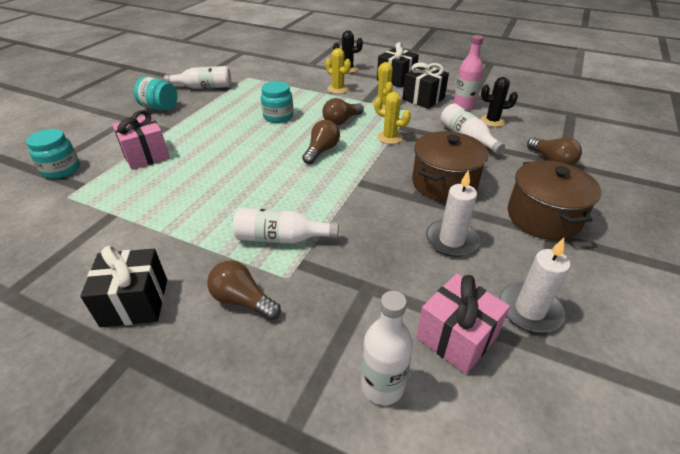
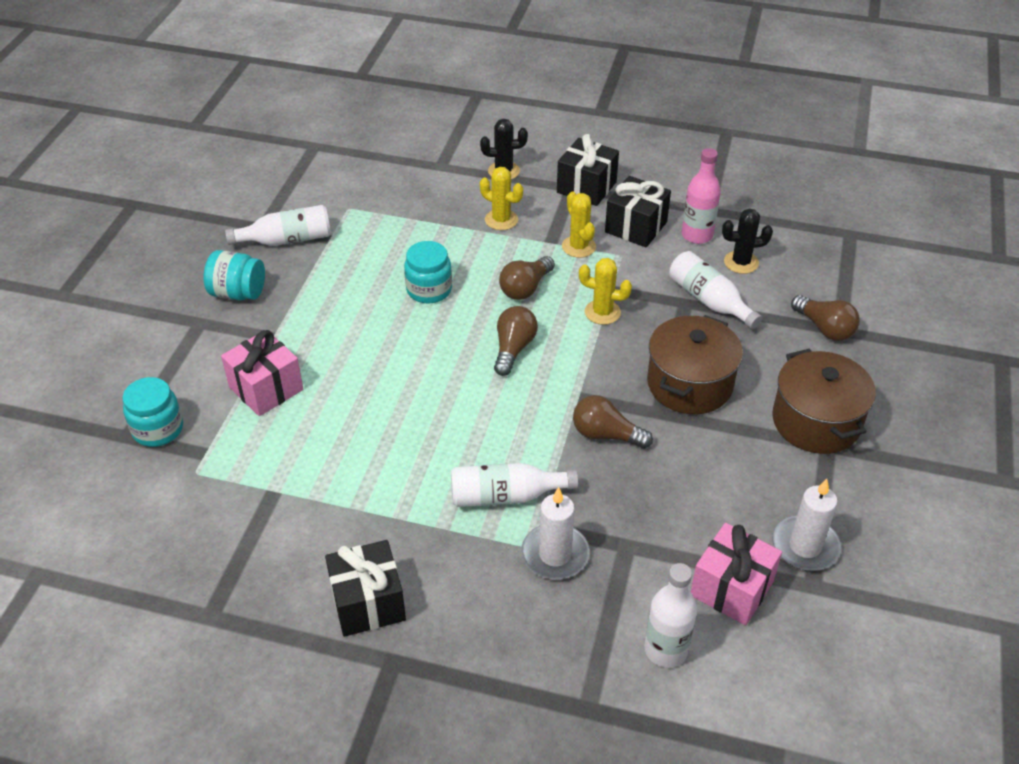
camera: 10 degrees left, 5 degrees up
(243, 300) = (490, 582): brown light bulb -> brown light bulb (606, 434)
(451, 240) = (710, 470): white candle -> white candle (555, 554)

